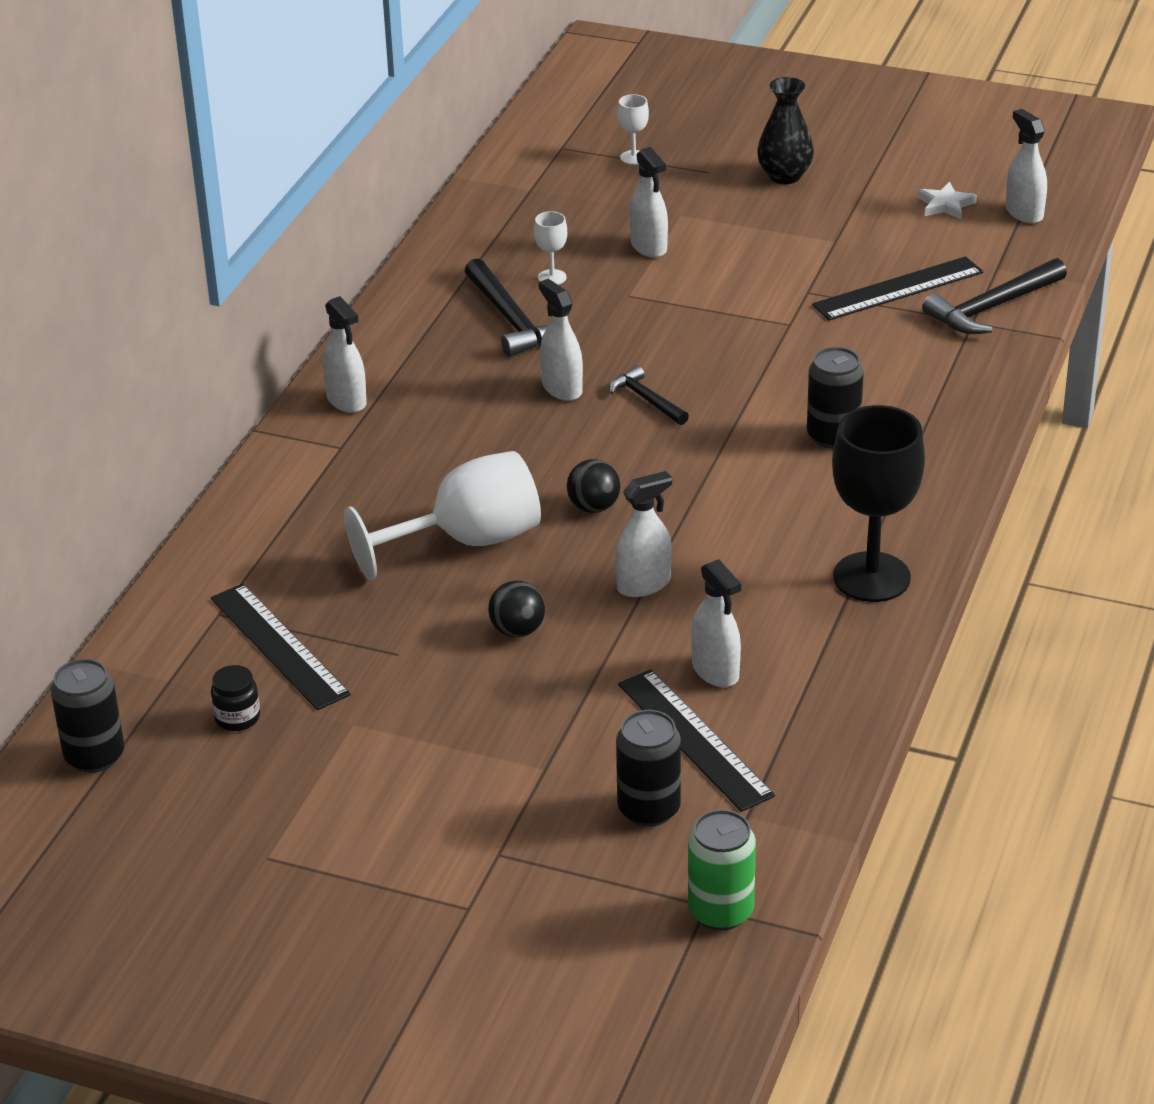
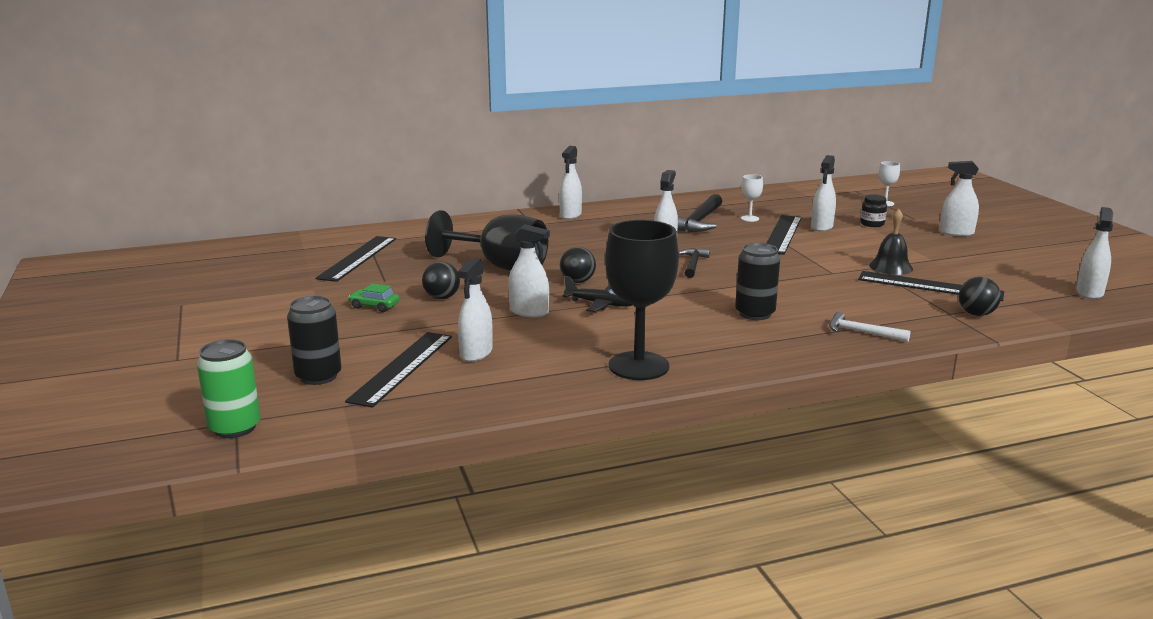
camera: 50 degrees right, 15 degrees down
(94, 756) = (229, 253): black can -> none
(237, 718) = (290, 267): black jar -> black jar (872, 224)
(467, 542) = (500, 266): white goblet -> black goblet
(480, 694) = (374, 306): none -> green car
(635, 286) = (782, 234): none -> black ruler
(684, 523) = (601, 304): none -> black plane
(784, 176) = (956, 233): black vase -> white spray bottle
(821, 278) = (891, 267): none -> black bell
(945, 205) = (1038, 272): white star -> none
(954, 399) = (862, 332): none -> white hammer
(992, 308) = (976, 314): black hammer -> black ball

